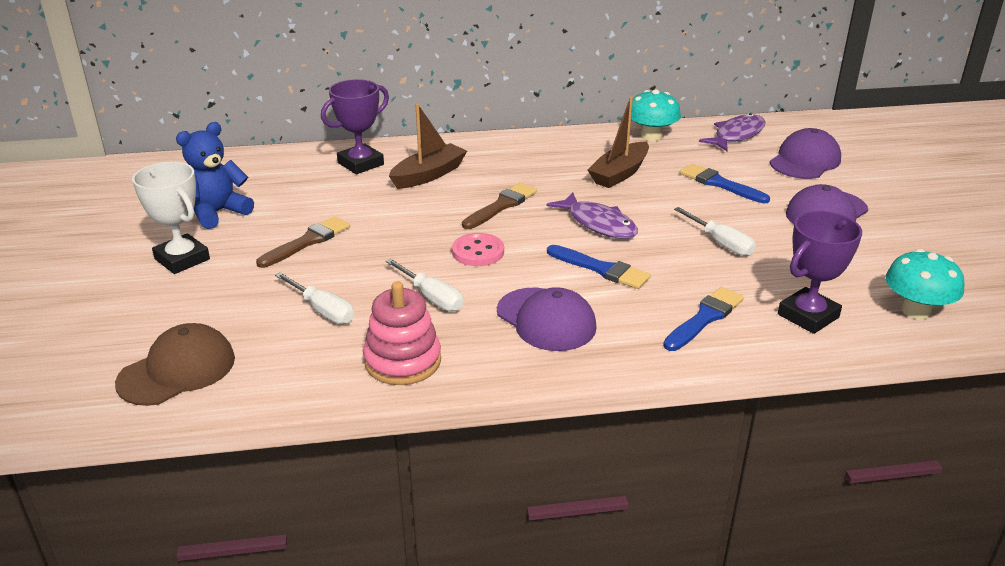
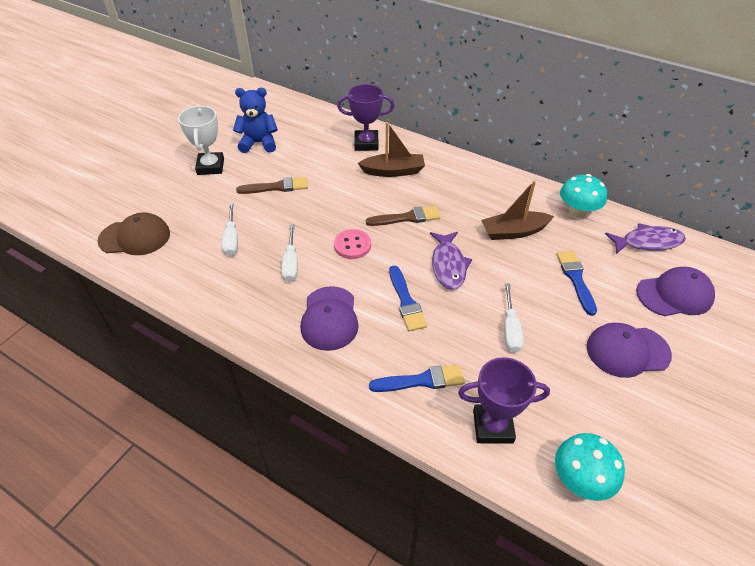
camera: 40 degrees right, 15 degrees up
(403, 361) = (228, 297): pink stacking toy -> none

